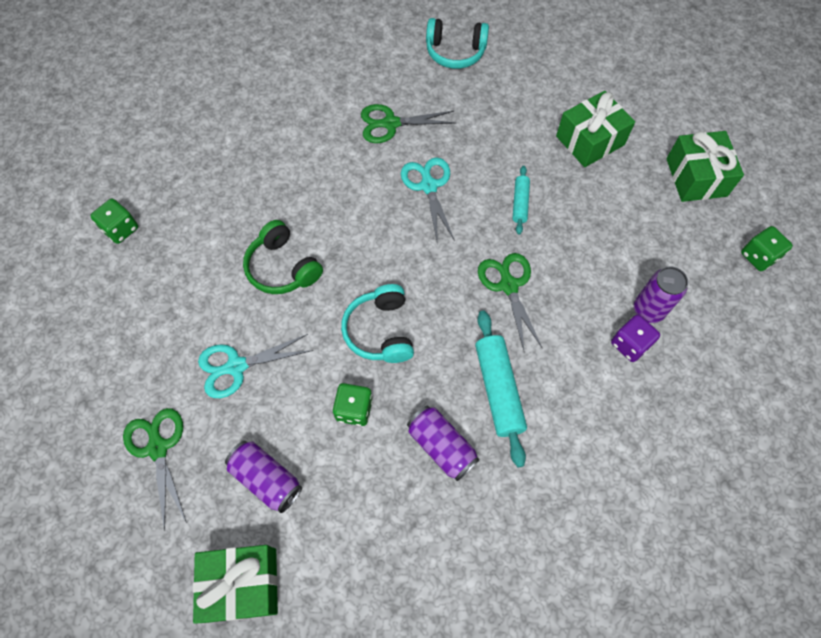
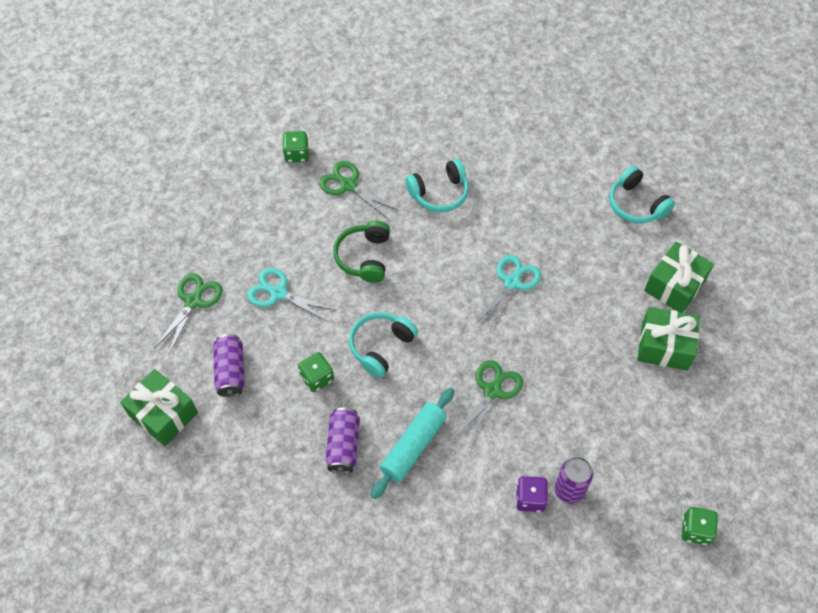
camera: 45 degrees right, 5 degrees down
(291, 162) = (439, 193): none -> turquoise headphones
(391, 124) = (533, 220): green scissors -> green scissors (348, 185)
(520, 203) = (562, 346): turquoise rolling pin -> none
(696, 177) = (716, 438): green gift -> green gift (674, 285)

